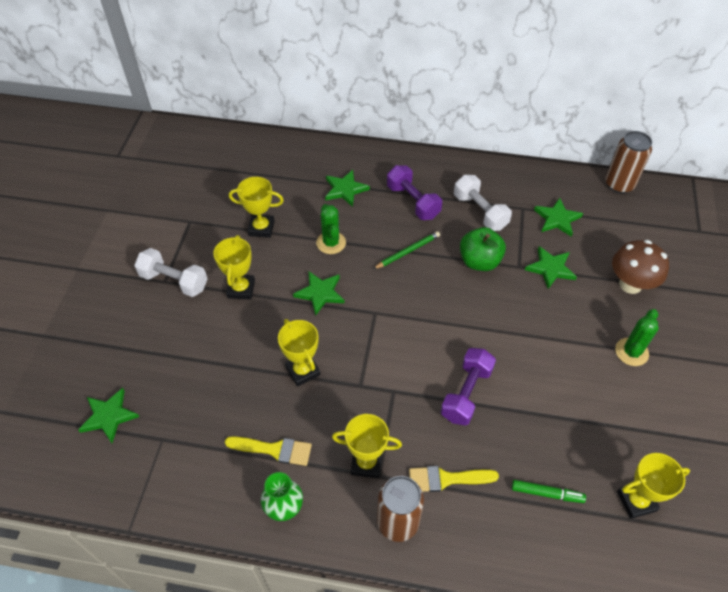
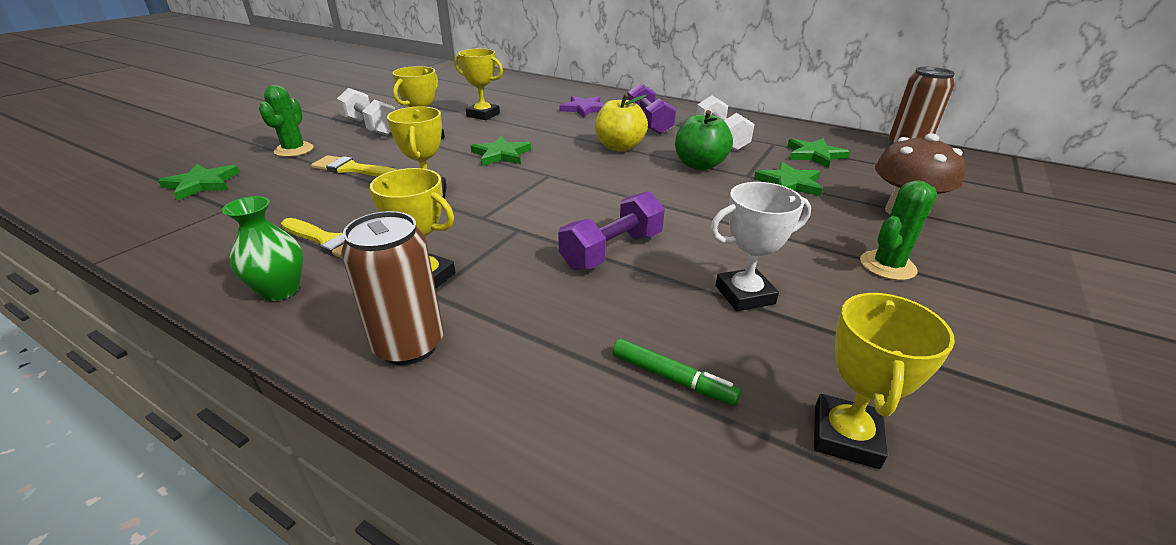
camera: 20 degrees right, 20 degrees down
(331, 243) = (542, 131): green cactus -> green cactus (294, 150)
(345, 189) = (584, 109): green star -> purple star
(407, 251) = (619, 147): green pencil -> yellow apple
(446, 479) = (520, 320): yellow brush -> yellow brush (352, 169)
(560, 410) = (744, 295): none -> white trophy
(636, 501) = (845, 436): yellow trophy -> yellow trophy turned 75 degrees counterclockwise

